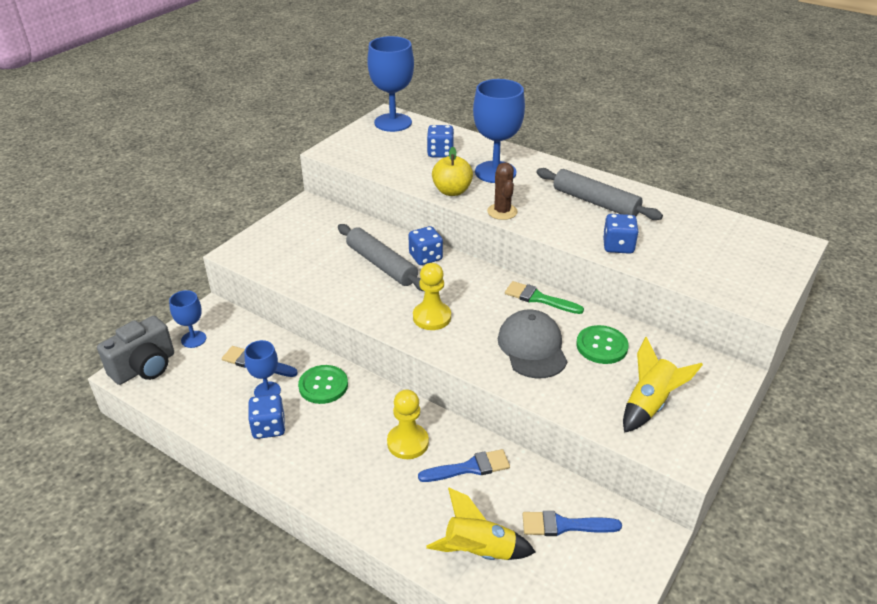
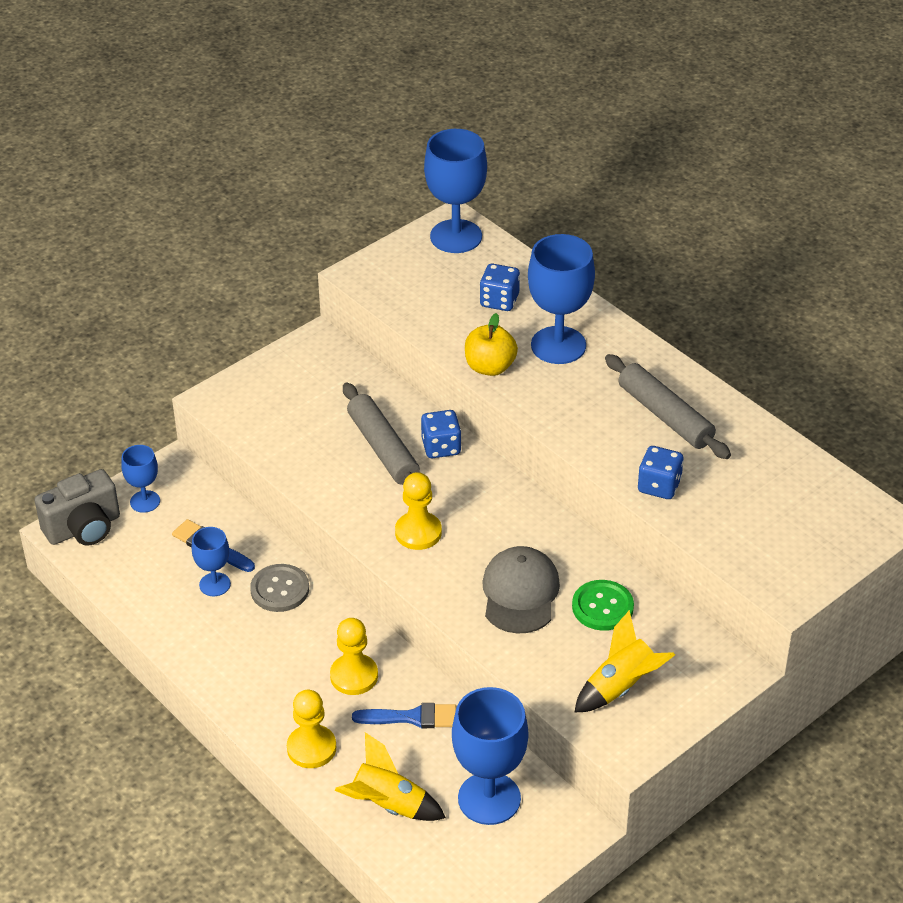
camera: 15 degrees right, 5 degrees up
(269, 427) = (206, 628): blue dice -> none
(323, 385) = (280, 589): green button -> grey button
(391, 513) = (311, 748): none -> yellow pawn
(502, 211) = (540, 410): brown cactus -> none
(539, 298) = (557, 531): green brush -> none
(564, 525) = (489, 798): blue brush -> blue goblet

